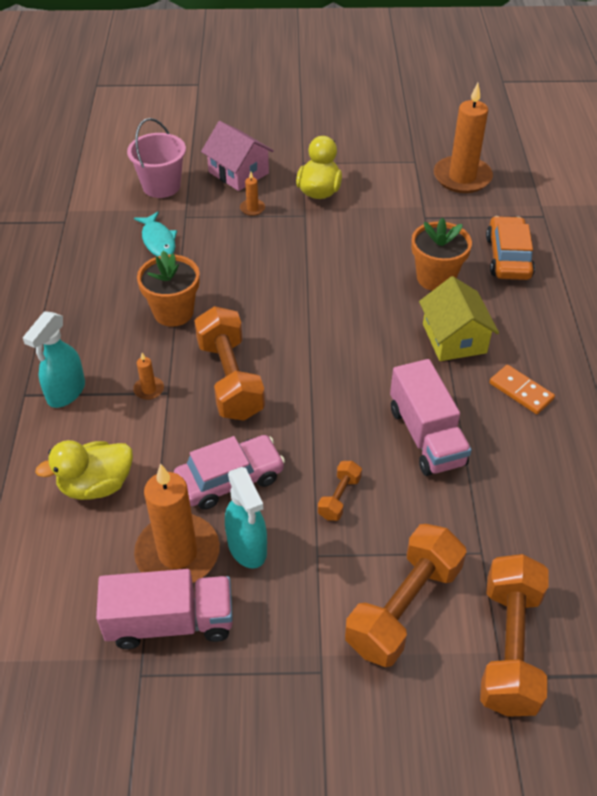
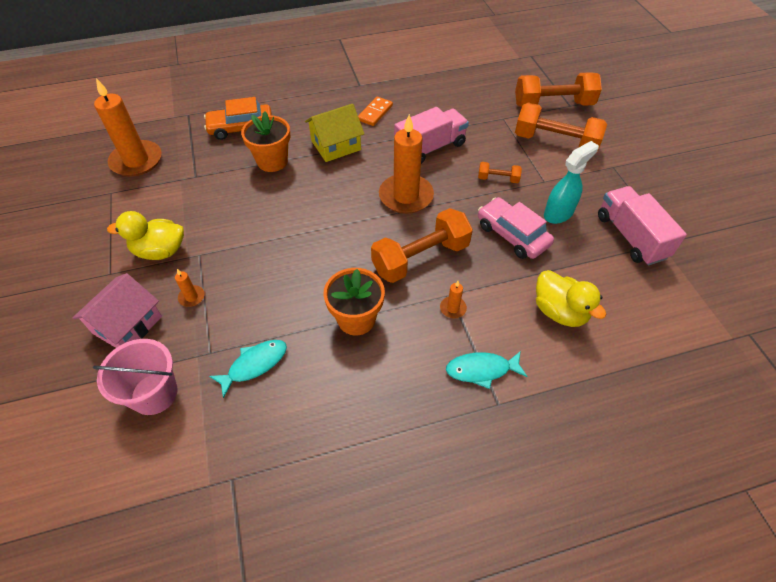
camera: 105 degrees left, 5 degrees up
(66, 392) = (481, 370): turquoise spray bottle -> turquoise fish
(178, 553) = (584, 247): orange candle -> orange candle (406, 196)

